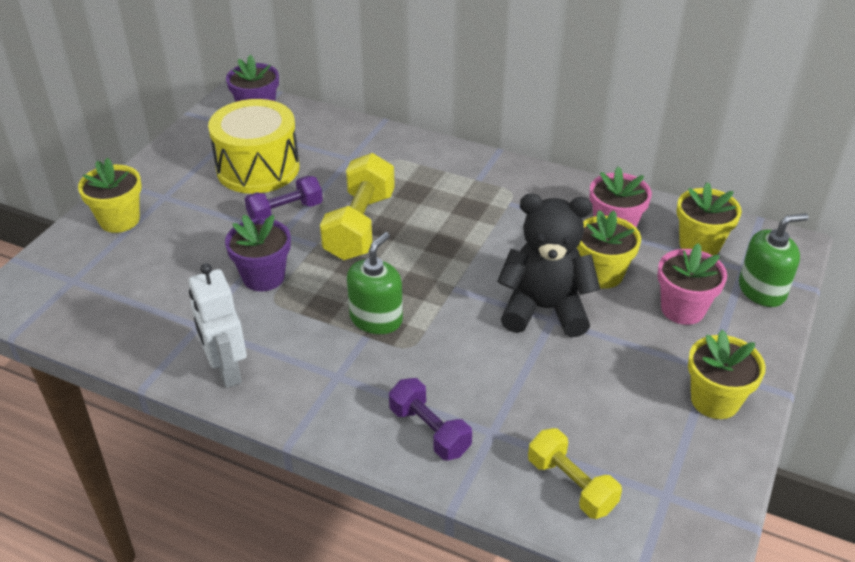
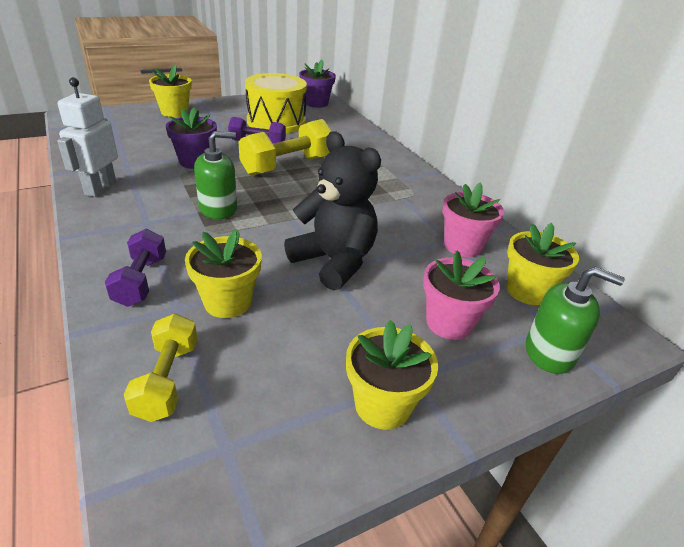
camera: 35 degrees right, 5 degrees down
(602, 274) = (411, 265): yellow flower pot -> yellow flower pot (227, 302)

